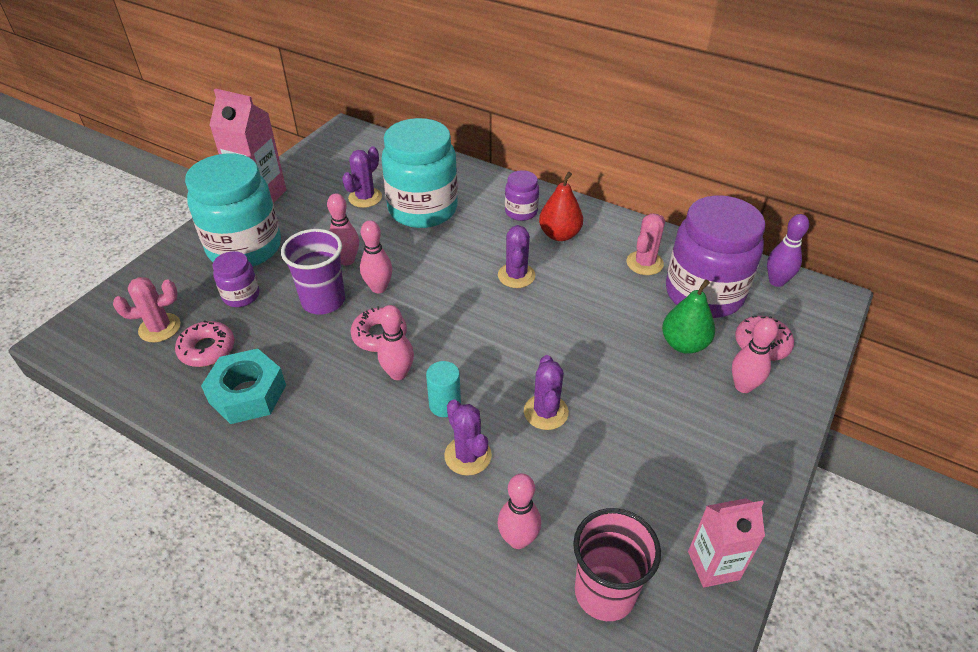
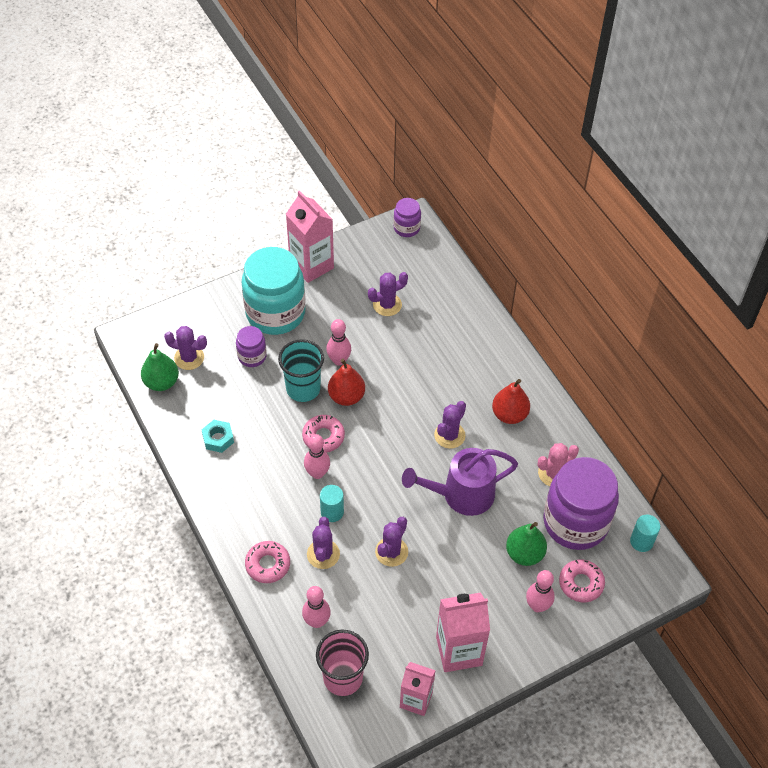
camera: 30 degrees right, 10 degrees up
(135, 367) = (161, 382): none -> green pear
(159, 328) = (189, 358): pink cactus -> purple cactus
(207, 349) = (210, 391): pink donut -> pink donut (268, 564)
(247, 394) = (218, 439): turquoise nut -> turquoise nut, size x0.61
(323, 301) = (303, 388): purple cup -> turquoise cup
(379, 288) = (346, 396): pink bowling pin -> red pear
(423, 209) = (423, 338): turquoise jar -> none
(521, 212) = (496, 377): purple jar -> purple jar (406, 228)
(574, 321) = (462, 495): none -> purple watering can
(709, 478) = (459, 651): none -> pink carton
(776, 281) = (641, 541): purple bowling pin -> turquoise cylinder

